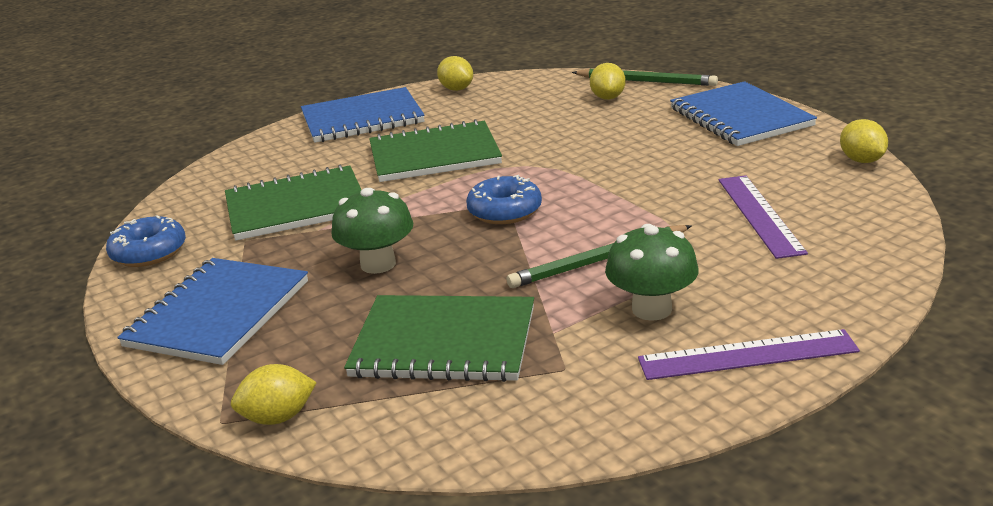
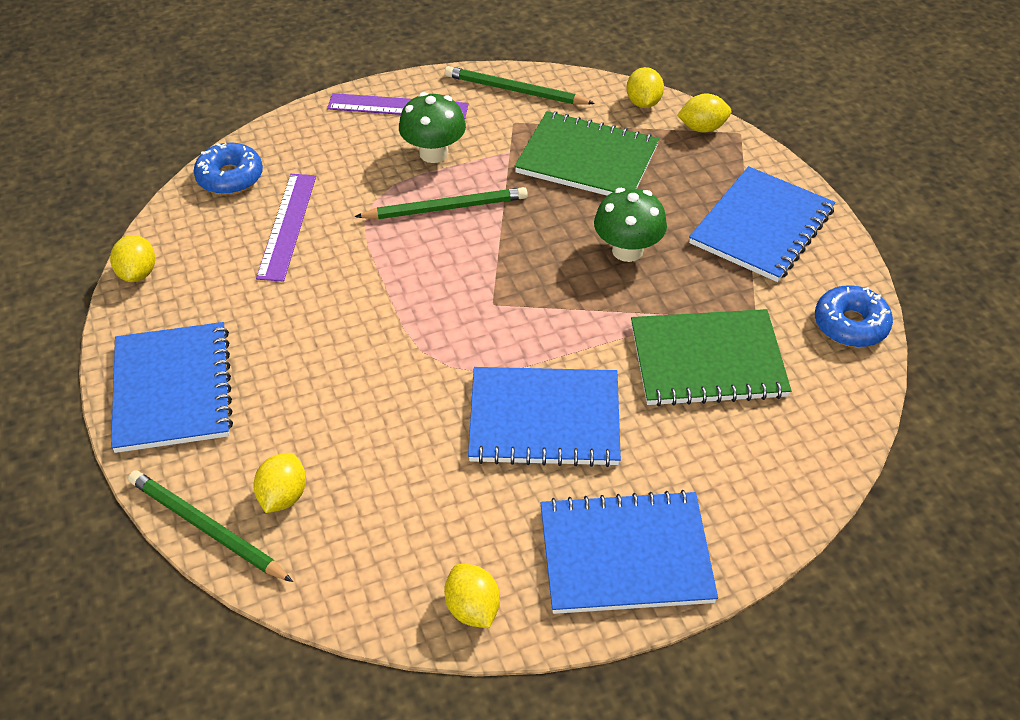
camera: 170 degrees left, 20 degrees up
(372, 439) = (643, 103): none -> yellow lemon
(434, 155) = (544, 419): green notebook -> blue notebook
(504, 211) = (498, 292): blue donut -> blue donut (230, 177)
(585, 416) = (515, 90): none -> green pencil

